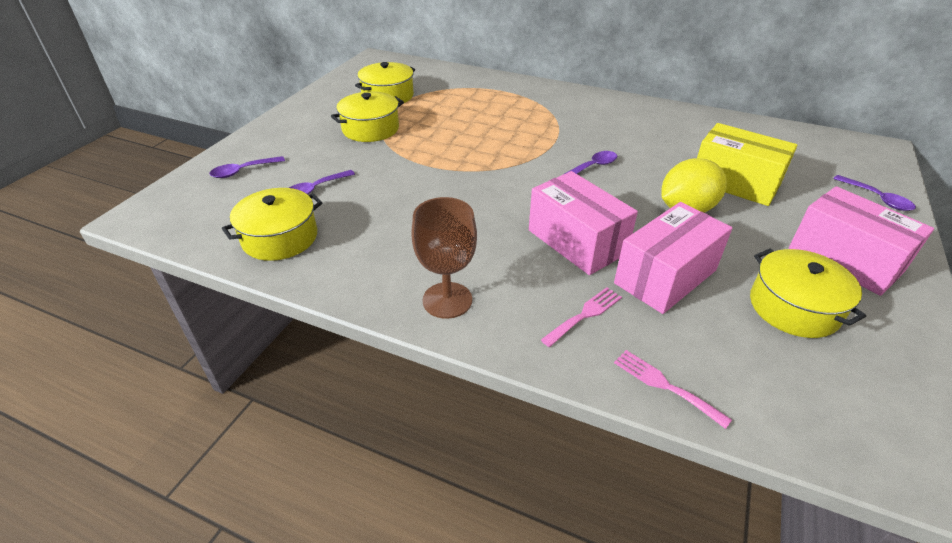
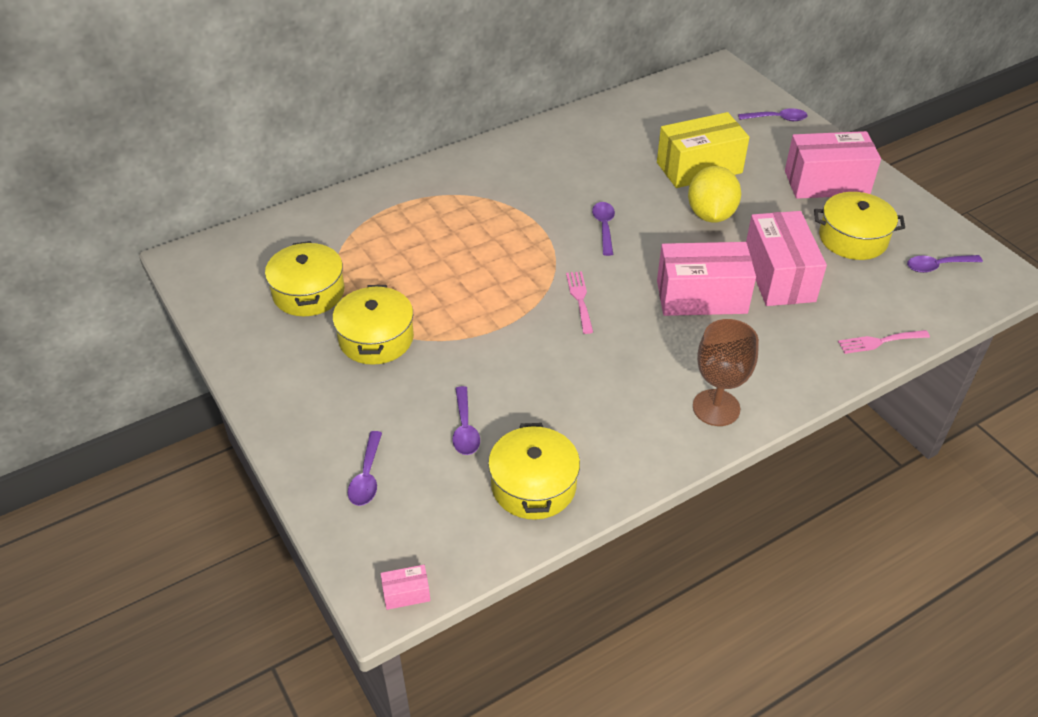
camera: 55 degrees left, 5 degrees up
(144, 224) = (406, 594): none -> pink box
(585, 314) = (788, 340): pink fork -> pink fork (580, 299)
(857, 394) = (937, 266): none -> purple spoon

